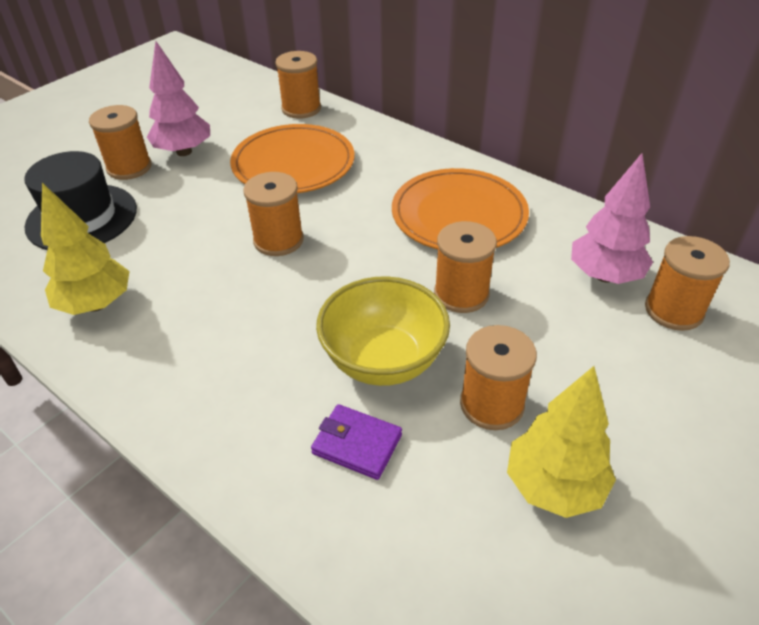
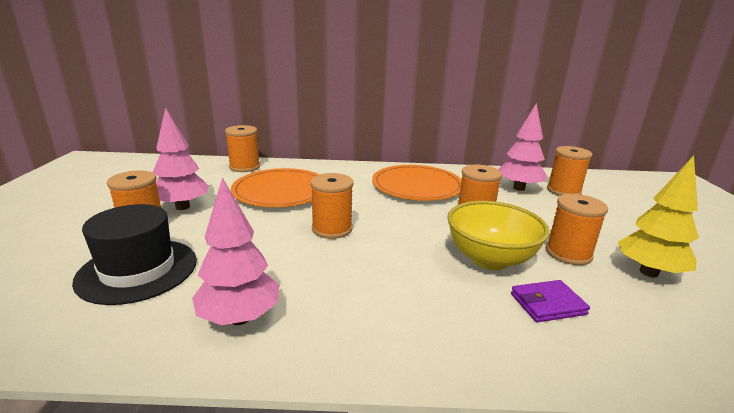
camera: 40 degrees left, 20 degrees down
(96, 304) = (240, 318): yellow tree -> pink tree

